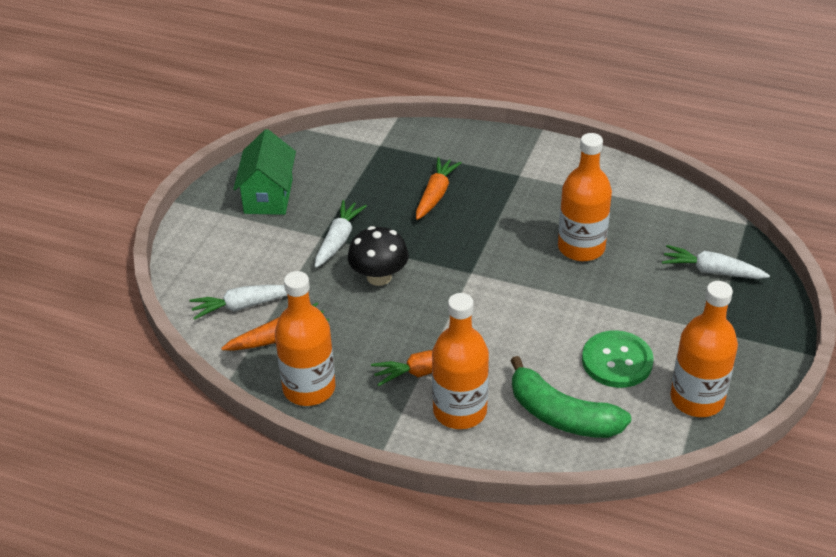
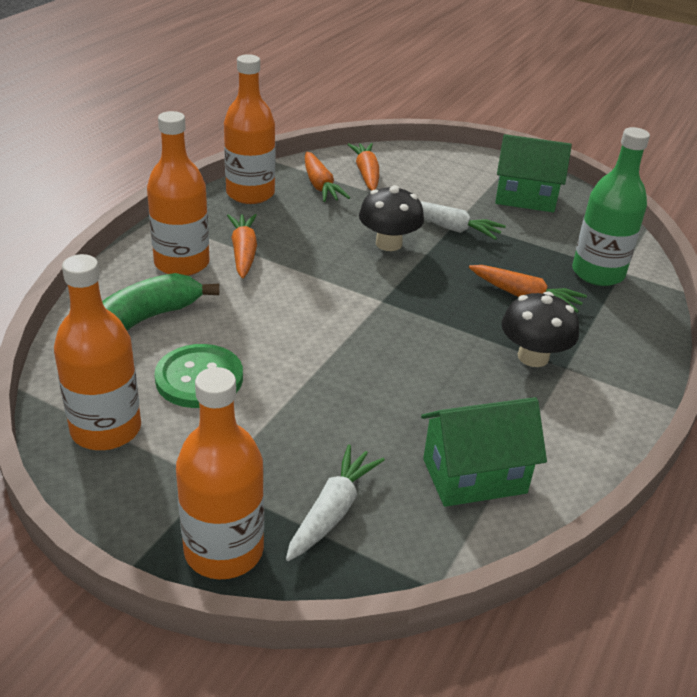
camera: 95 degrees right, 5 degrees down
(242, 306) = (366, 174): white carrot -> orange carrot
(387, 157) = (598, 273): none -> green bottle
(514, 190) = (533, 357): none -> black mushroom
(581, 248) = (409, 392): orange bottle -> orange bottle (224, 550)
(650, 213) = (474, 476): none -> green house

